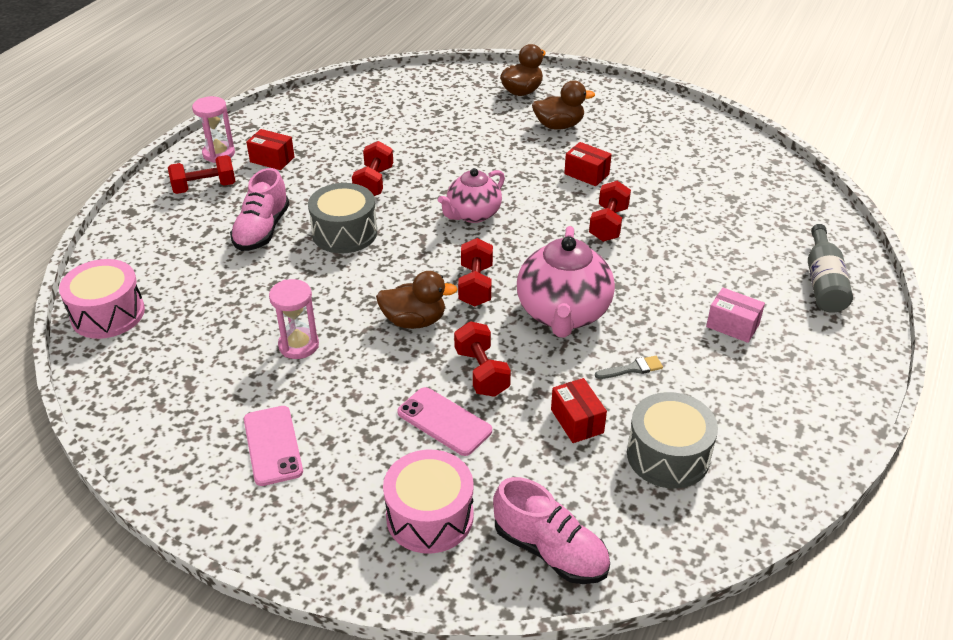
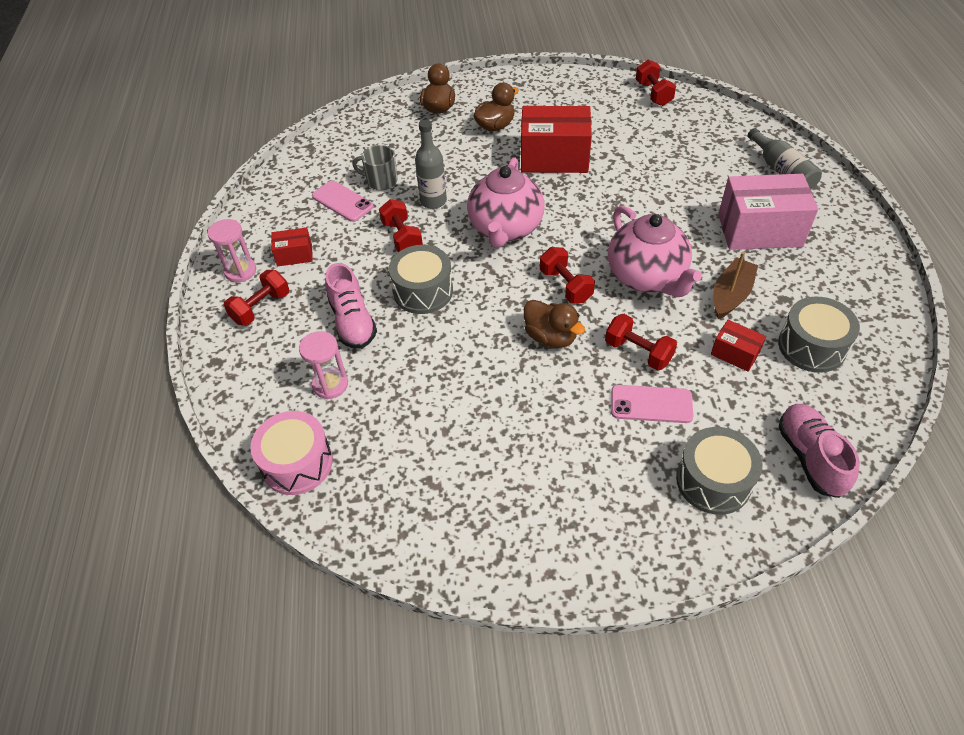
camera: 30 degrees left, 10 degrees up
(272, 445) = (551, 495): pink phone -> pink phone (342, 201)
(298, 345) = (485, 403): pink hourglass -> pink hourglass (330, 384)
(405, 131) = (381, 181): none -> grey mug
(414, 321) = (550, 337): brown duck -> brown duck turned 75 degrees clockwise
(430, 516) = (713, 481): pink drum -> grey drum
(433, 165) = (433, 201): none -> grey bottle
(473, 214) = (505, 229): pink teapot -> pink teapot, size x1.56
(550, 550) = (810, 457): pink shoe -> pink shoe turned 105 degrees counterclockwise
(586, 174) = (554, 158): red box -> red box, size x2.08
(608, 224) = (608, 191): red dumbbell -> red dumbbell (653, 94)
(632, 369) = (730, 295): grey brush -> brown boat
(732, 325) = (759, 230): pink box -> pink box, size x2.08

